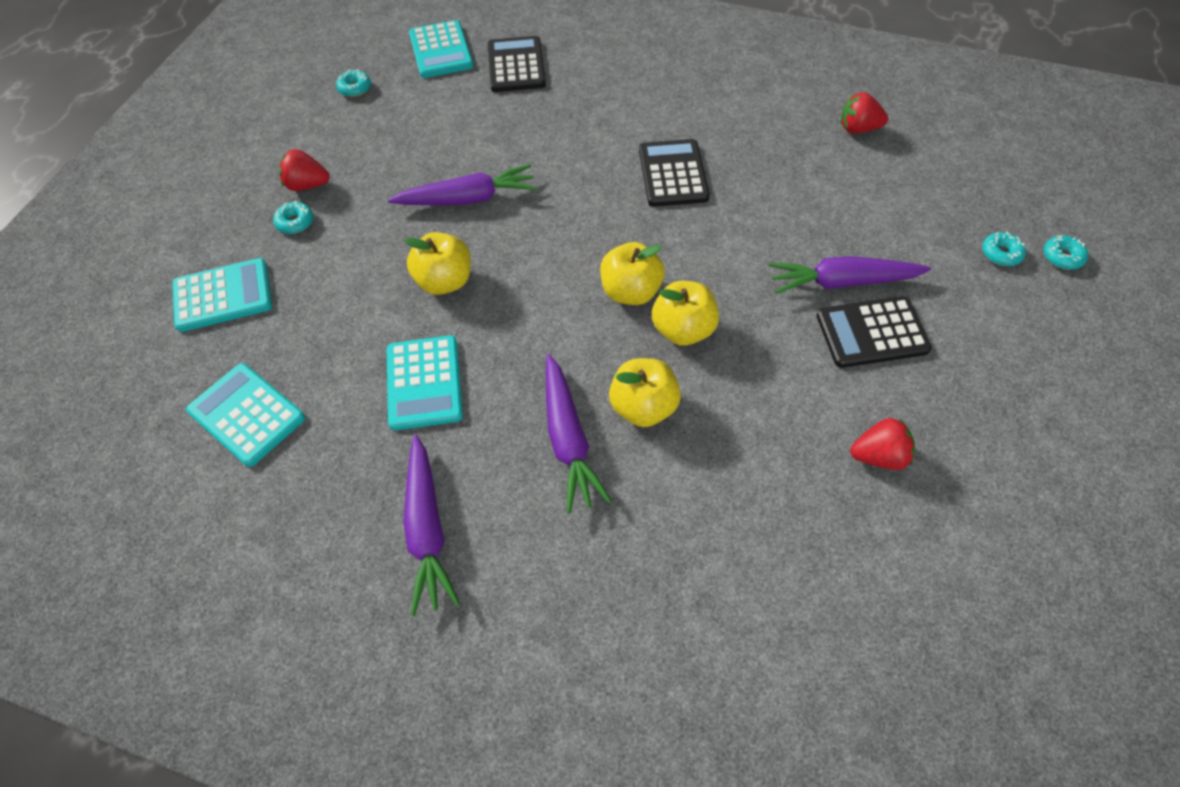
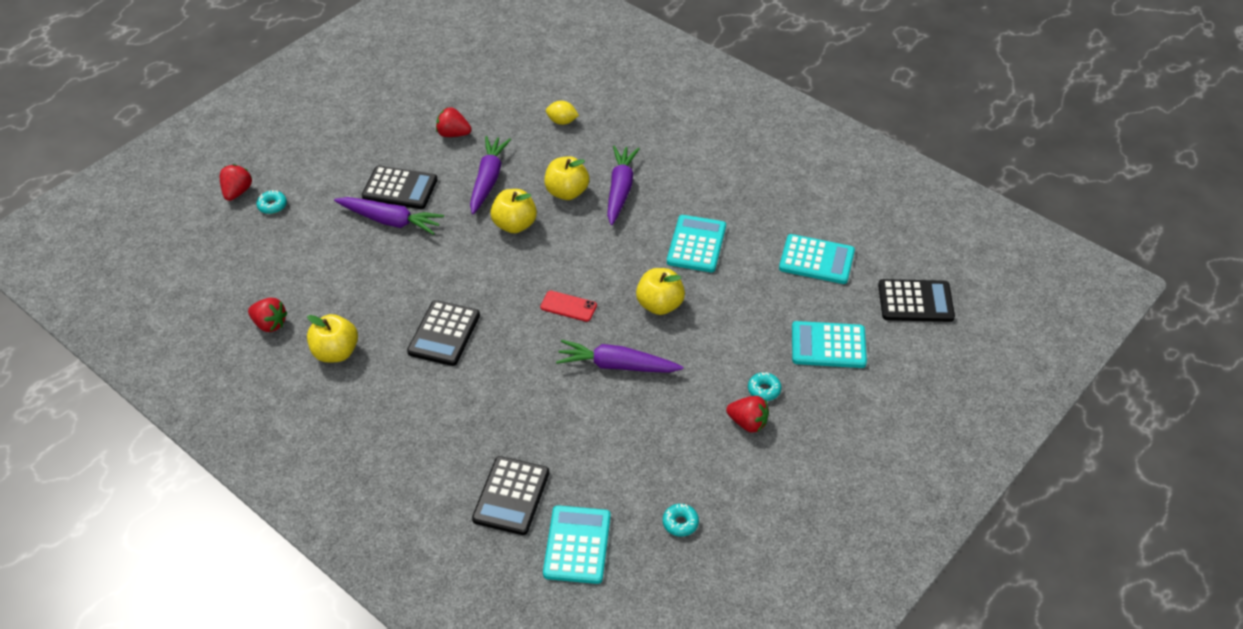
camera: 160 degrees left, 10 degrees down
(103, 393) = (915, 301): none -> black calculator
(247, 414) = (816, 260): turquoise calculator -> turquoise calculator turned 45 degrees counterclockwise
(427, 529) = (718, 173): purple carrot -> purple carrot (488, 180)
(554, 245) = (568, 306): none -> red phone
(630, 291) = (533, 258): yellow apple -> yellow apple (335, 352)
(730, 550) = (562, 121): none -> yellow lemon
(1062, 257) = (237, 192): turquoise donut -> red strawberry

